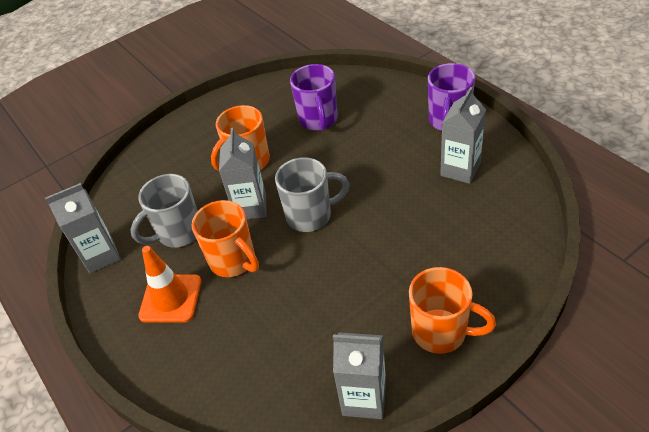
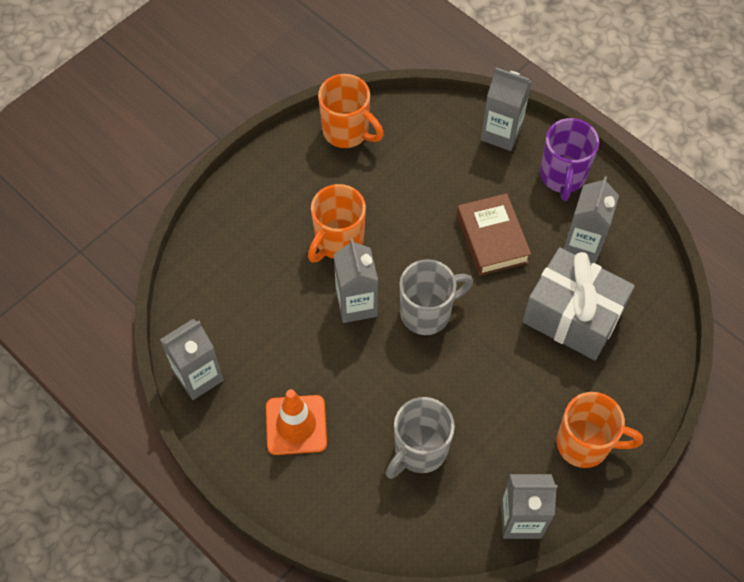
camera: 15 degrees left, 15 degrees up
(178, 233) = (281, 342): grey mug -> grey mug (419, 450)
(233, 261) = (354, 375): orange mug -> orange mug (347, 132)
(318, 120) = (410, 177): purple mug -> none
(379, 163) = (492, 239): none -> brown book
(400, 92) = (501, 133): none -> grey carton
(443, 223) = (572, 316): none -> grey gift

